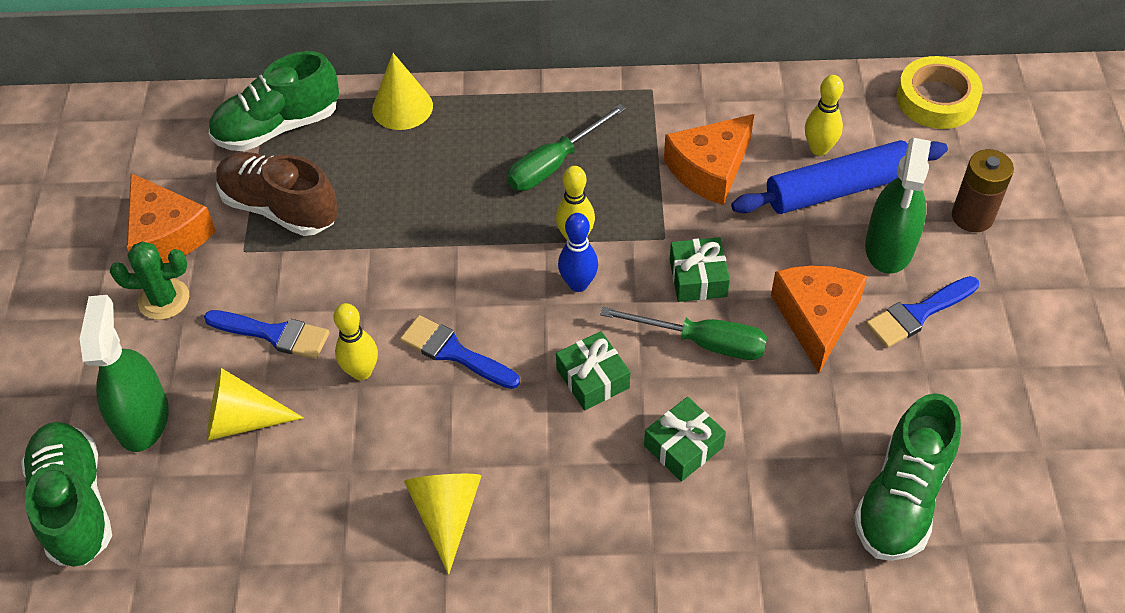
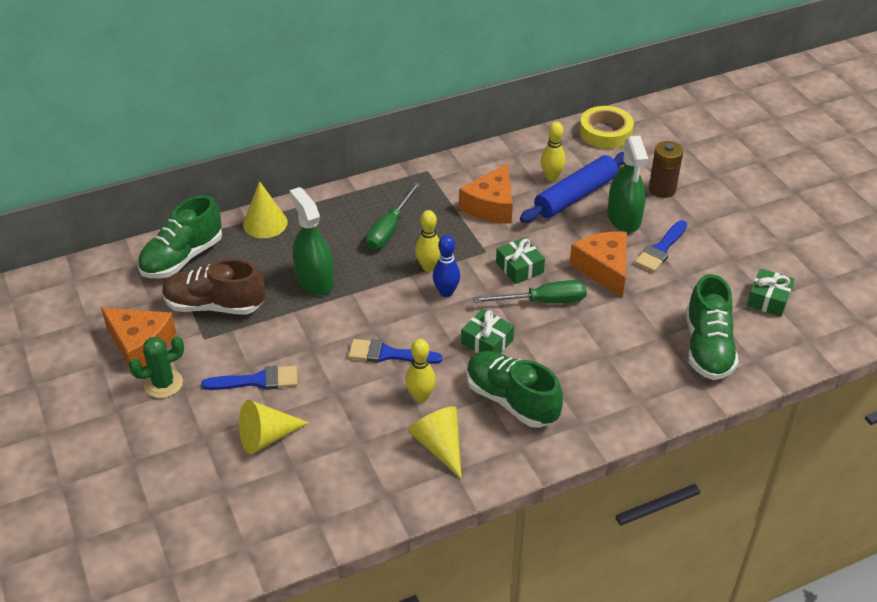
camera: 25 degrees left, 10 degrees down
(75, 504) = (176, 525): green shoe -> green shoe (511, 401)
(143, 418) = (193, 459): green spray bottle -> green spray bottle (314, 280)
(361, 372) = (332, 384): yellow bowling pin -> yellow bowling pin (420, 396)
(683, 446) = (565, 361): green gift -> green gift (768, 299)

